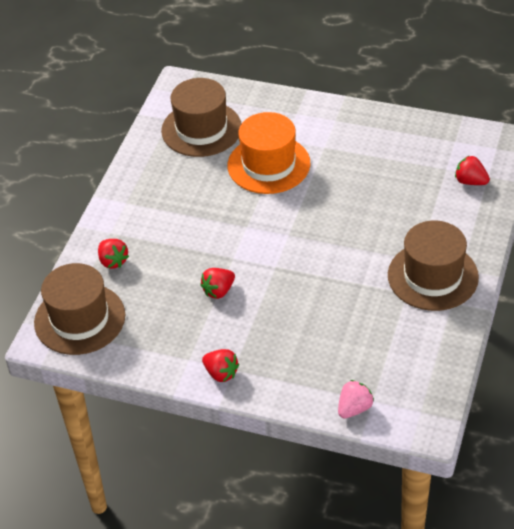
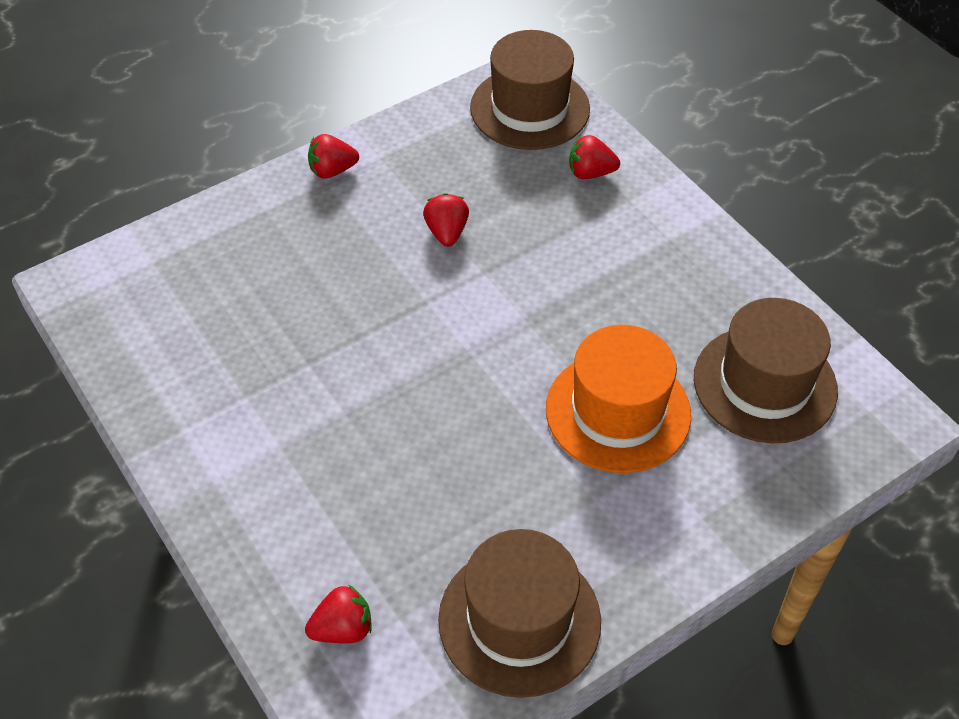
camera: 125 degrees right, 5 degrees up
(354, 408) = (162, 242): pink strawberry -> none
(432, 276) = (238, 443): brown hat -> brown hat (519, 620)

